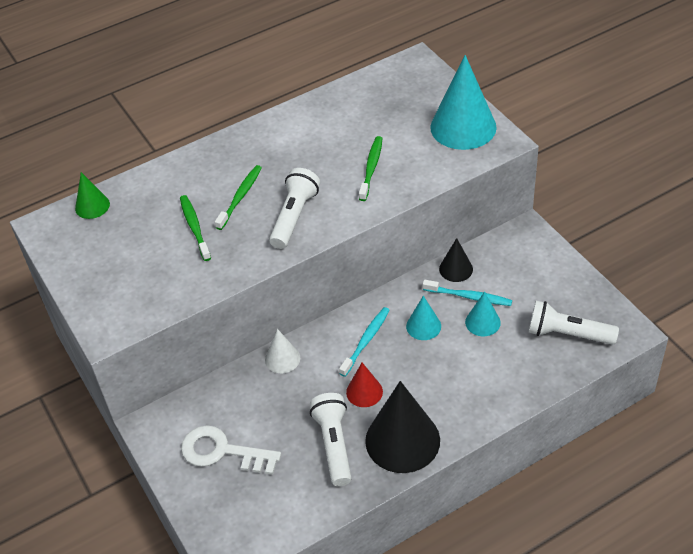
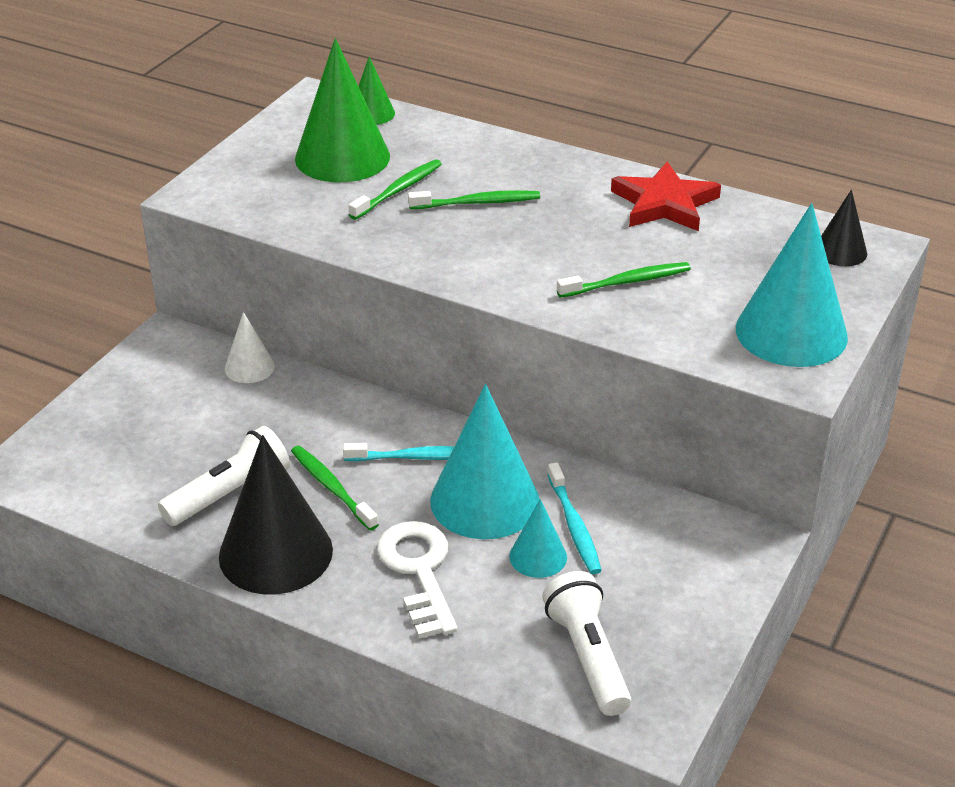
camera: 55 degrees right, 10 degrees down
(132, 239) = (342, 157): none -> green cone
(222, 452) = (162, 407): white key -> white key (419, 571)
(282, 358) = (335, 398): white cone -> white cone (249, 367)
(294, 217) = (480, 254): white flashlight -> none
(310, 121) = (664, 203): none -> red star
(364, 392) = (332, 488): red cone -> green toothbrush
(423, 326) = (484, 501): turquoise cone -> turquoise cone, size x1.97
(456, 269) = (615, 494): black cone -> black cone (840, 251)

